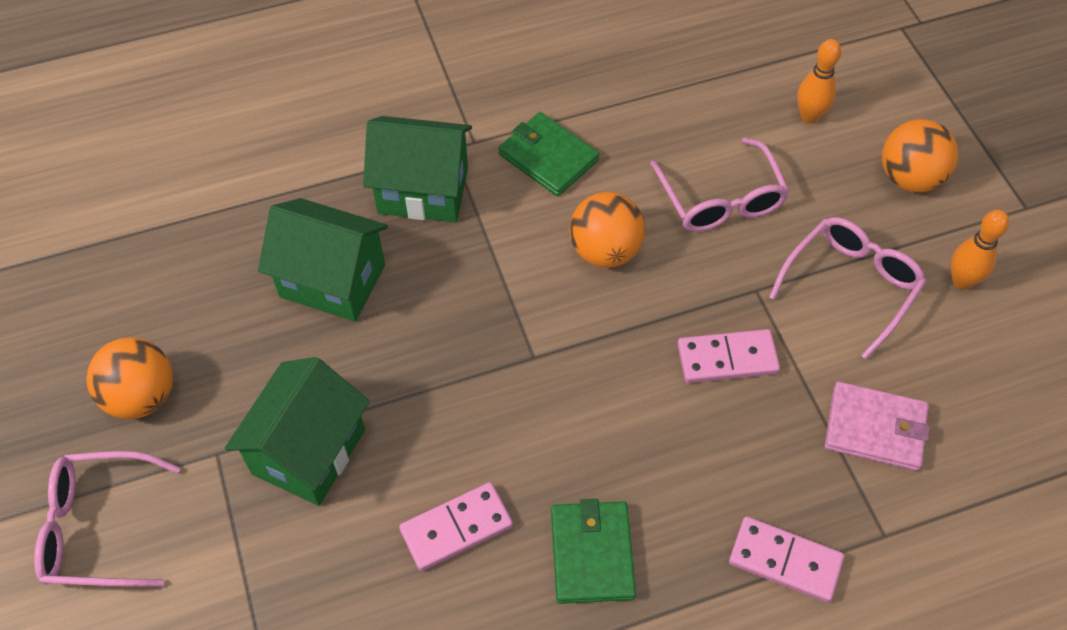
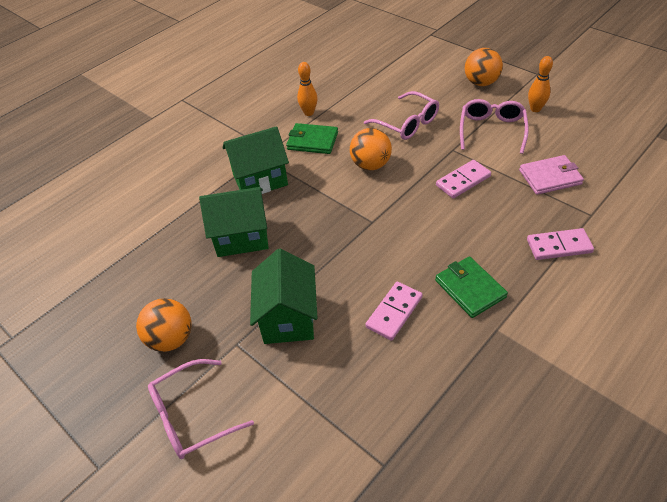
camera: 25 degrees left, 10 degrees down
(809, 116) = (419, 78): orange bowling pin -> orange bowling pin (309, 113)

